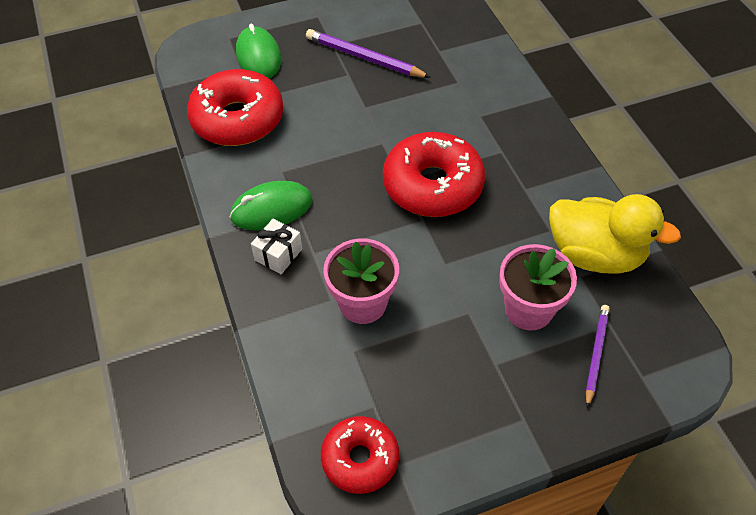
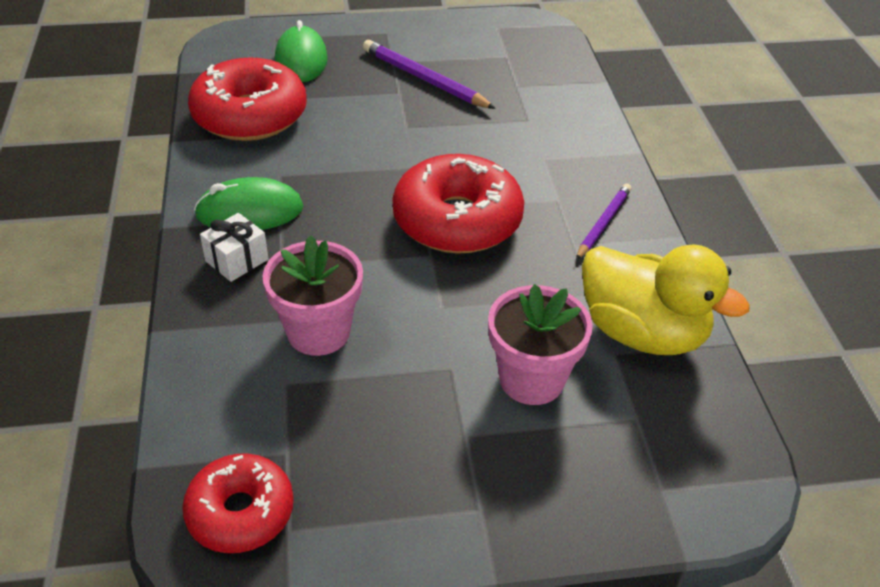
camera: 10 degrees right, 10 degrees down
(596, 354) = (606, 450): purple pencil -> purple pencil (603, 223)

